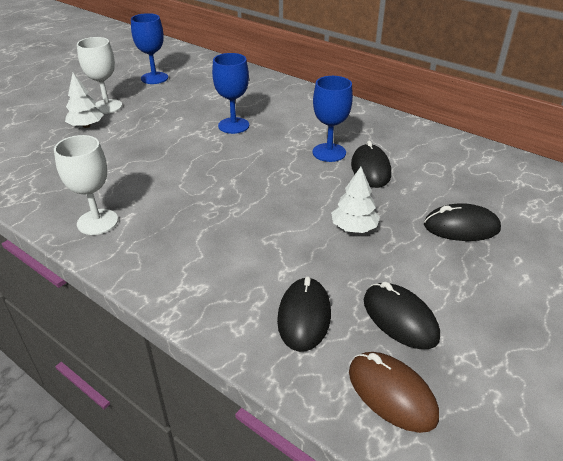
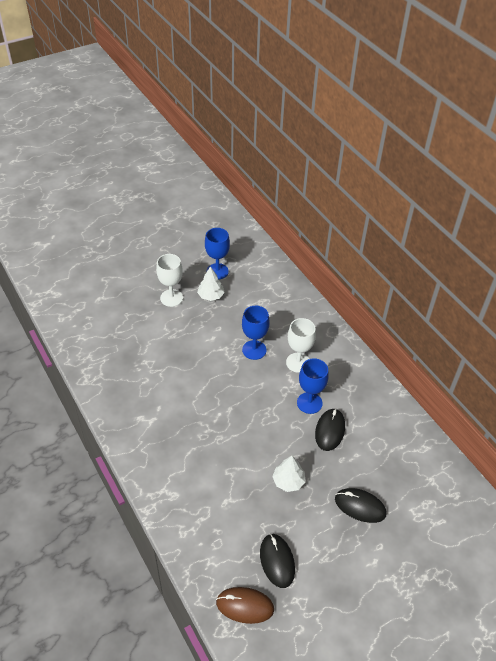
camera: 20 degrees right, 10 degrees up
(86, 126) = (151, 317): white tree -> white tree (211, 295)
(97, 222) = (131, 419): white goblet -> white goblet (298, 362)
(304, 316) = (223, 538): black mouse -> none
(392, 393) = (245, 606): brown mouse -> brown mouse turned 60 degrees counterclockwise

